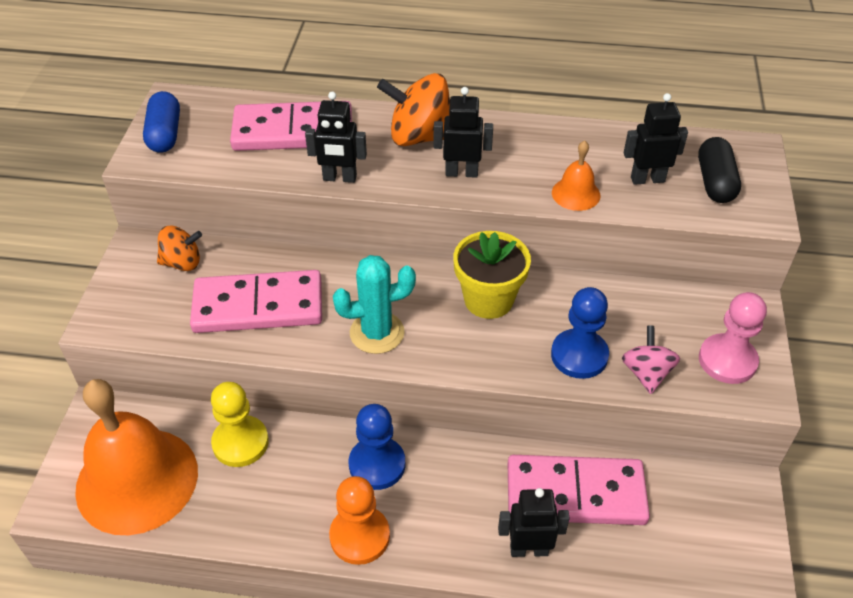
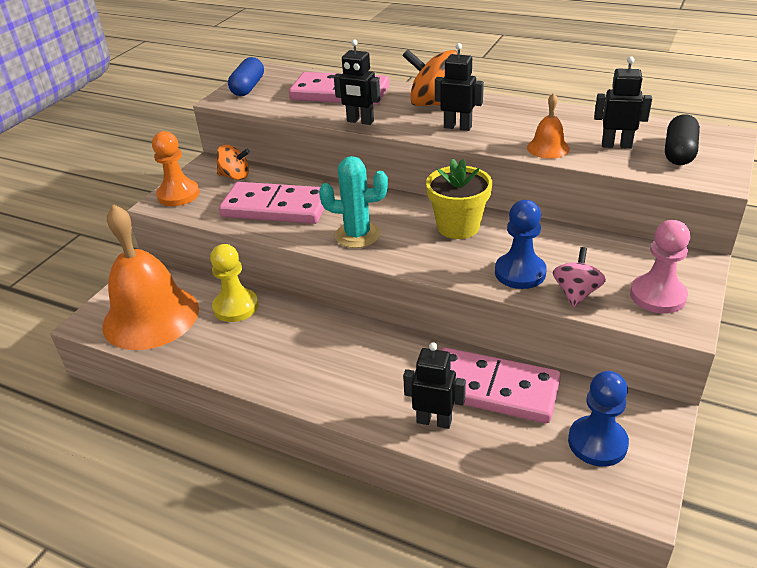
camera: 20 degrees right, 10 degrees down
(360, 536) = (297, 383): orange pawn -> orange pawn (178, 195)
(377, 464) = (333, 339): blue pawn -> blue pawn (597, 443)

